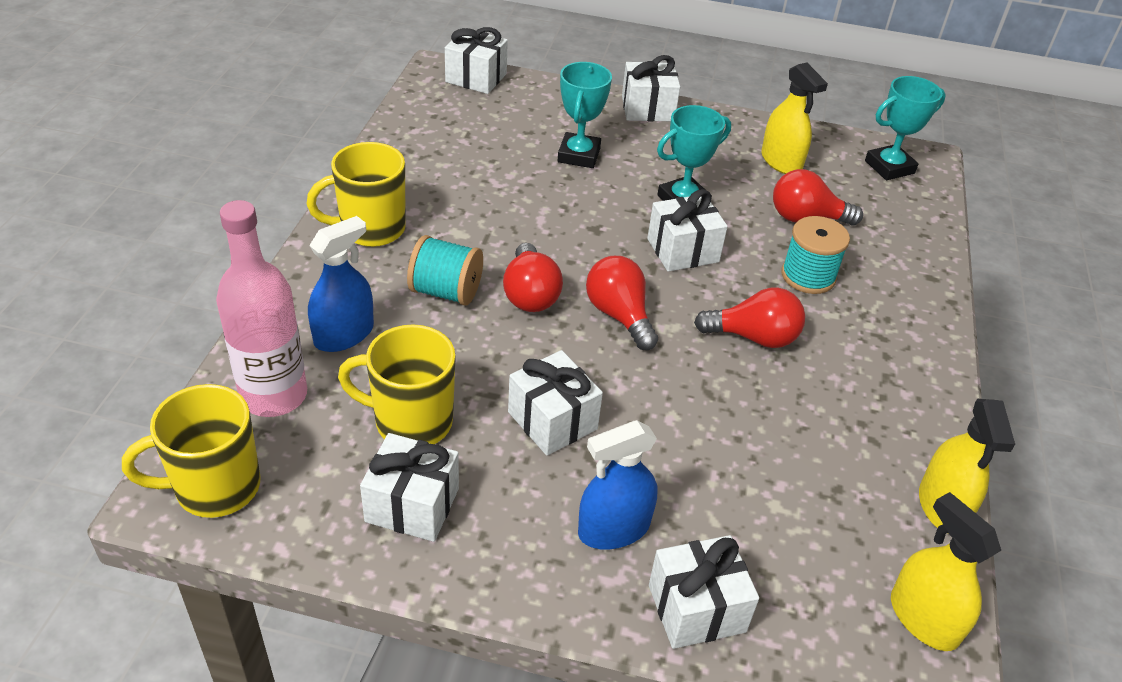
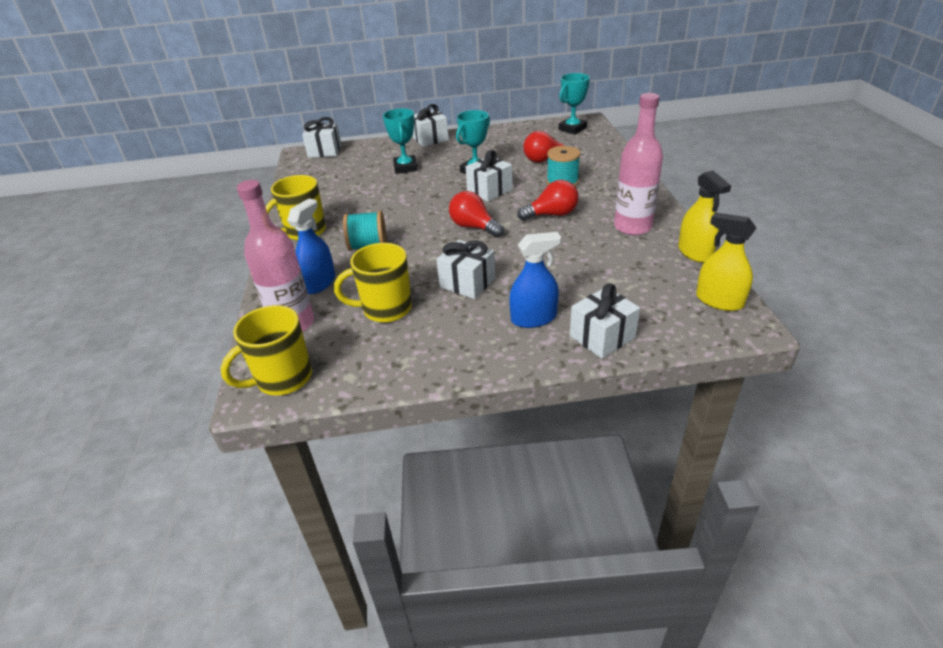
camera: 15 degrees left, 5 degrees down
(412, 505) = (411, 346): white gift -> none
(530, 294) = (418, 233): red light bulb -> none
(614, 529) = (533, 318): blue spray bottle -> blue spray bottle turned 150 degrees counterclockwise
(781, 161) = (516, 141): yellow spray bottle -> none
(870, 413) = (632, 227): none -> pink bottle

